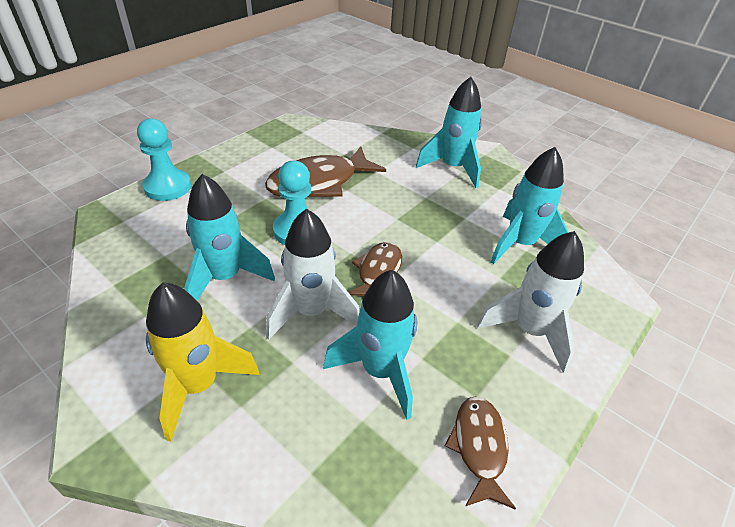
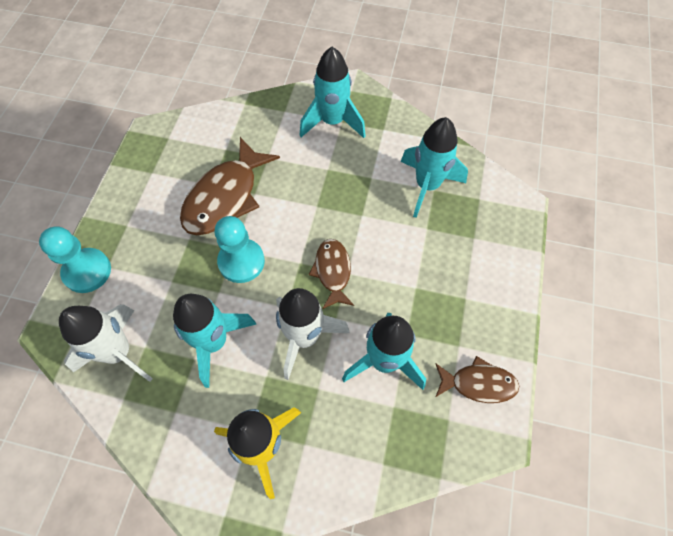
camera: 25 degrees left, 20 degrees up
(479, 447) = (478, 383): brown fish -> brown fish turned 120 degrees clockwise
(529, 331) = (469, 269): white rocket -> white rocket (119, 352)

